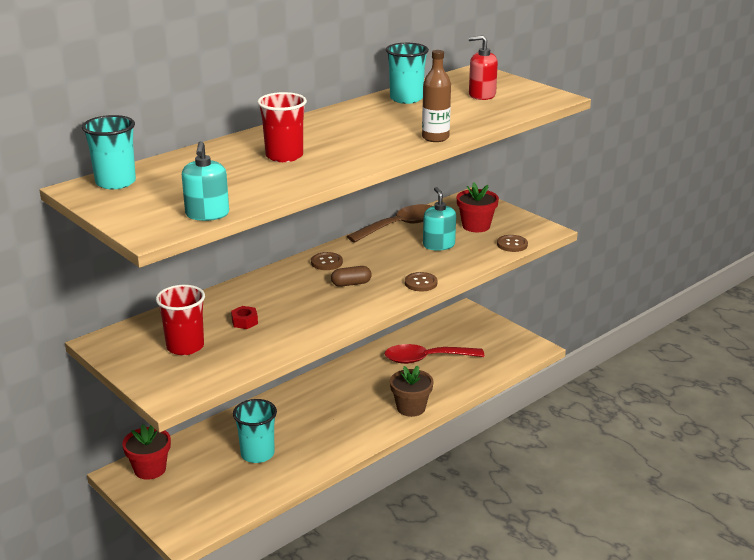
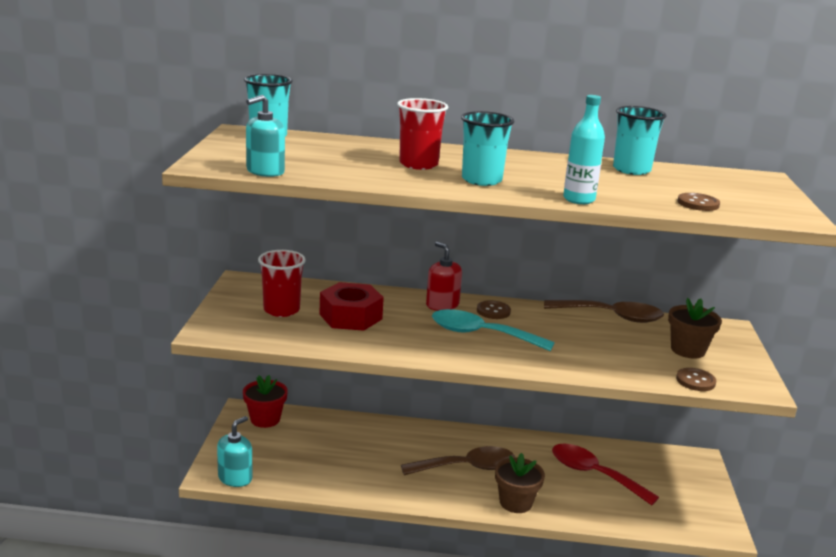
camera: 45 degrees right, 5 degrees down
(244, 322) = (350, 317): red nut -> red nut, size x2.23
(257, 454) = (345, 456): turquoise cup -> turquoise cup (481, 180)
(348, 406) = (467, 467): none -> brown spoon
(351, 284) = (481, 334): brown capsule -> turquoise spoon
(421, 283) = (541, 364): brown button -> brown button (698, 204)
(435, 138) = (579, 199): brown bottle -> turquoise bottle
(438, 245) = (618, 346): turquoise soap dispenser -> turquoise soap dispenser (235, 478)
(476, 226) = (688, 350): red flower pot -> brown flower pot
(482, 95) = (717, 191): red soap dispenser -> red soap dispenser (442, 305)

